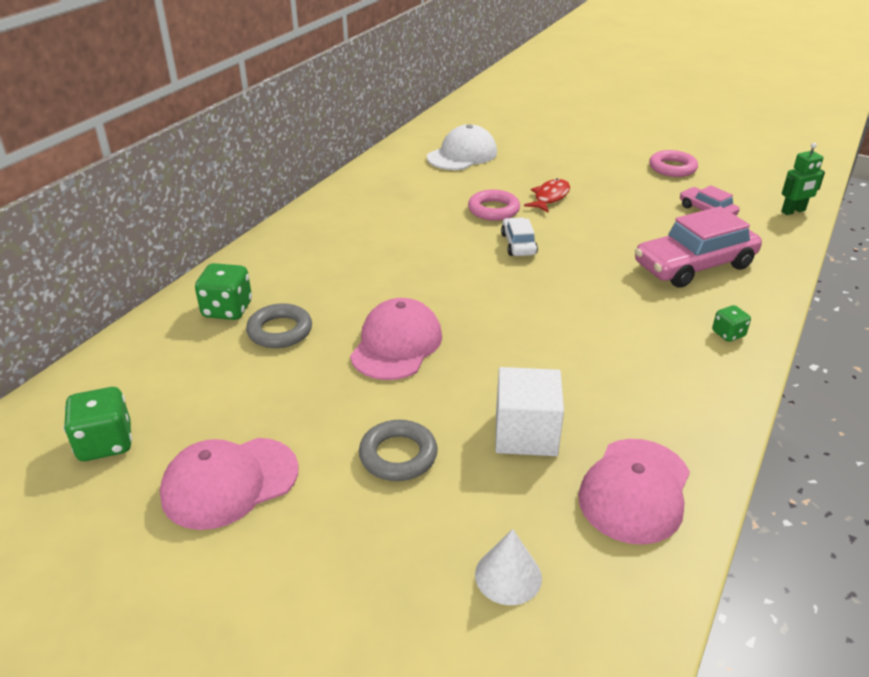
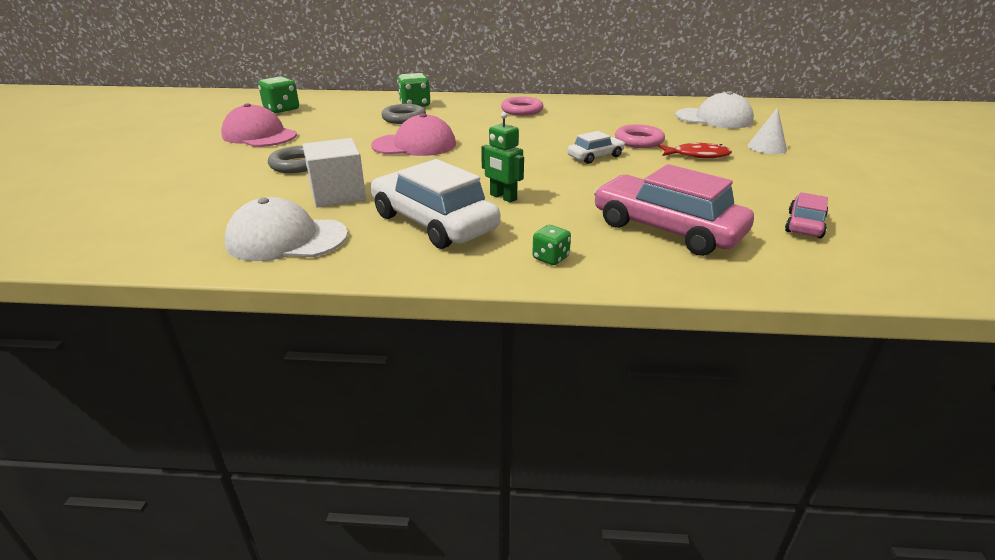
camera: 65 degrees right, 5 degrees down
(508, 576) = (190, 209): white cone -> white cone (767, 147)
(633, 379) = (434, 222): none -> white car
(635, 490) = (286, 239): pink cap -> white cap
(672, 168) = (875, 197): pink ring -> pink ring (522, 110)
(793, 211) = (912, 279): green robot -> green robot (503, 197)

